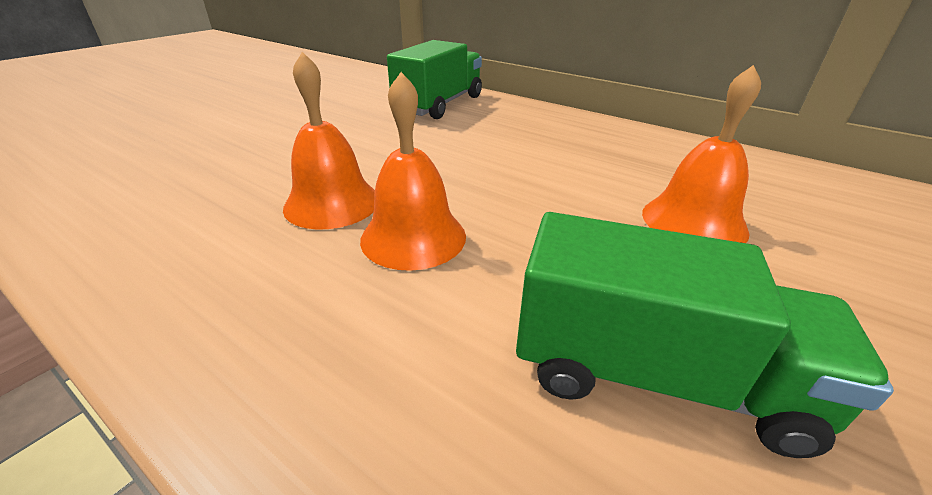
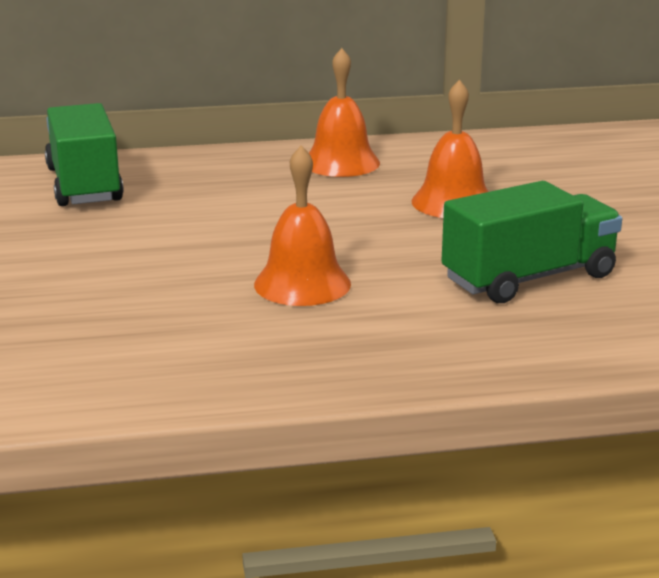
camera: 45 degrees left, 10 degrees down
(332, 203) = (194, 293): orange bell -> orange bell (341, 162)

